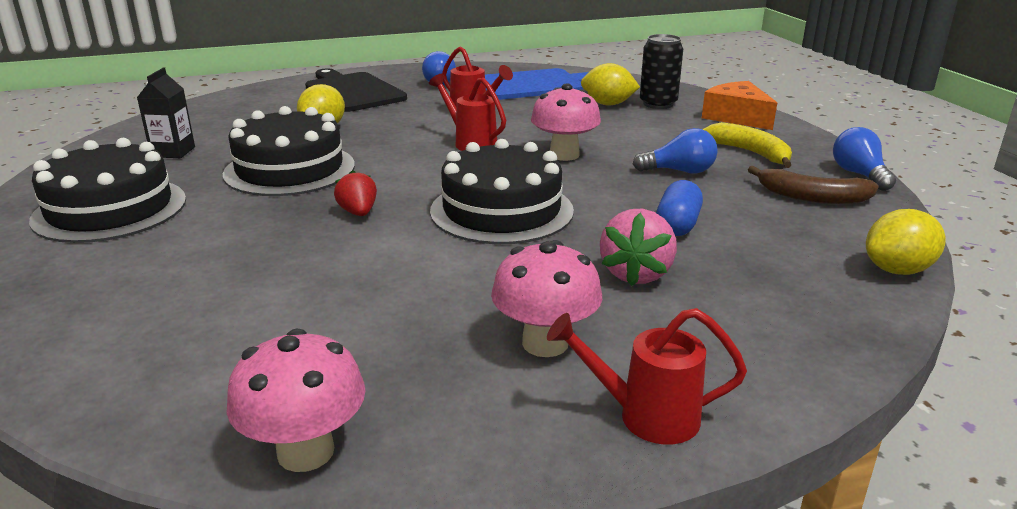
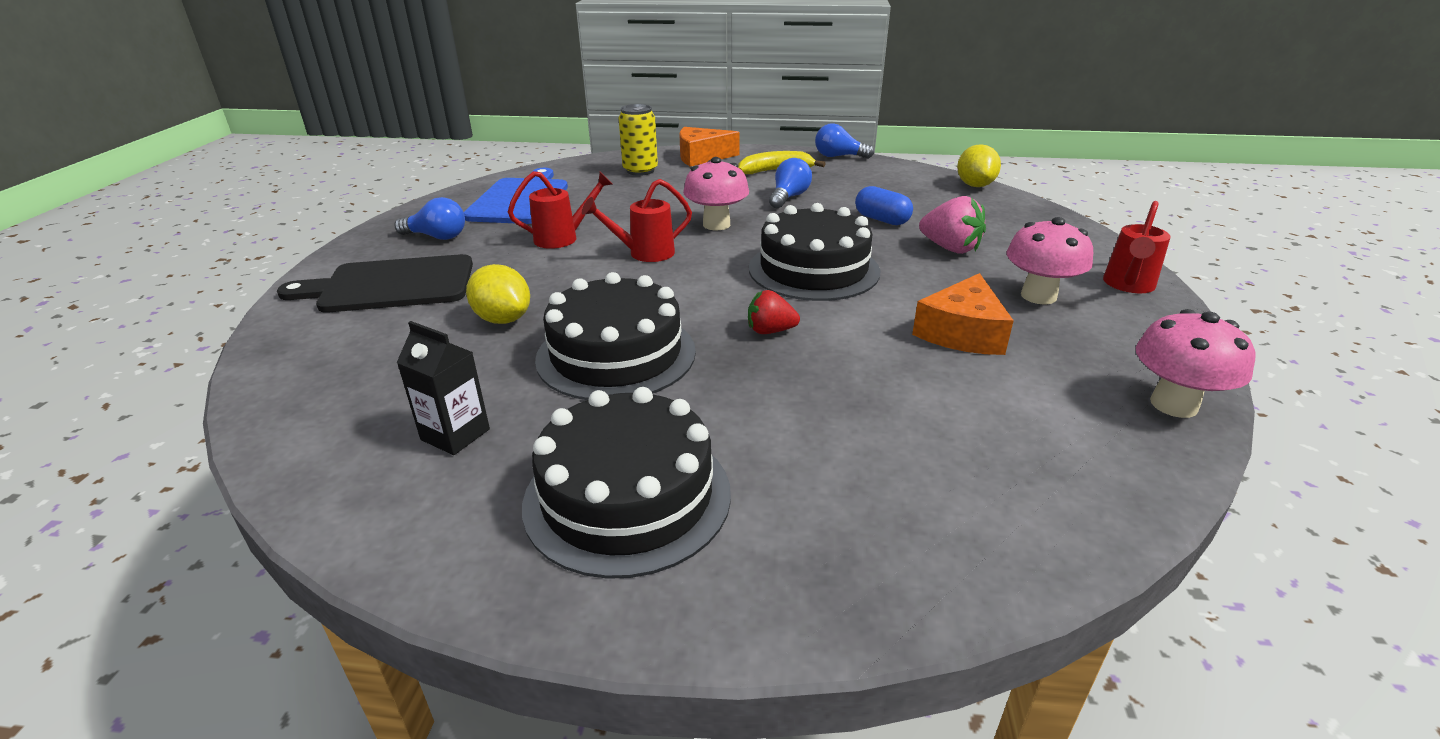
camera: 65 degrees left, 5 degrees up
(412, 301) = (962, 332): none -> orange cheese
(608, 104) = (616, 185): yellow lemon -> none
(658, 104) = (640, 171): black can -> yellow can
(812, 197) = (864, 176): brown banana -> none

